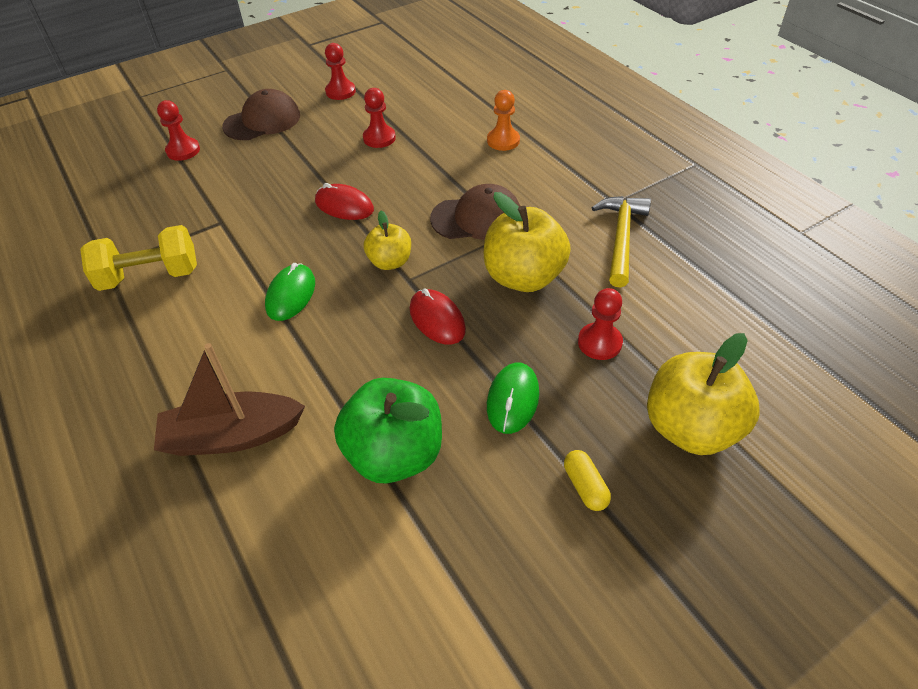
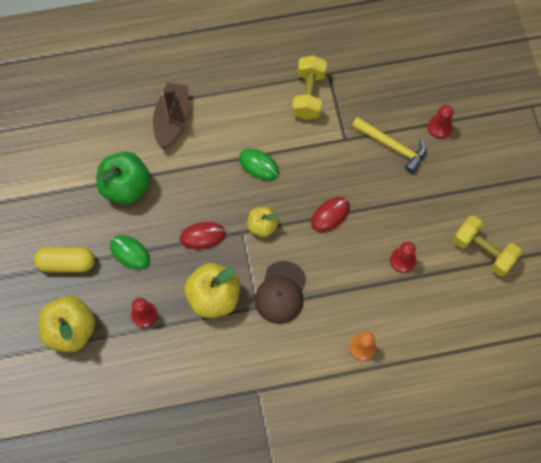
camera: 110 degrees right, 20 degrees up
(262, 121) = (460, 185): brown cap -> none
(340, 91) = (483, 251): red pawn -> yellow dumbbell
(585, 486) = (66, 263): yellow capsule -> yellow capsule, size x1.78
(621, 238) = (220, 374): yellow hammer -> yellow hammer (392, 146)

